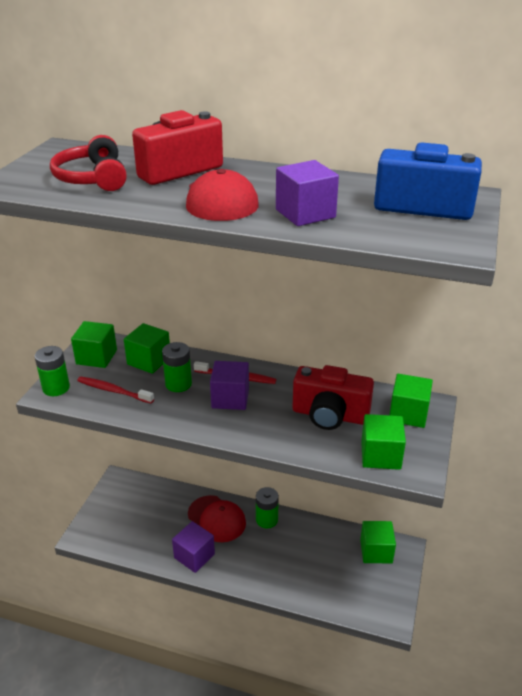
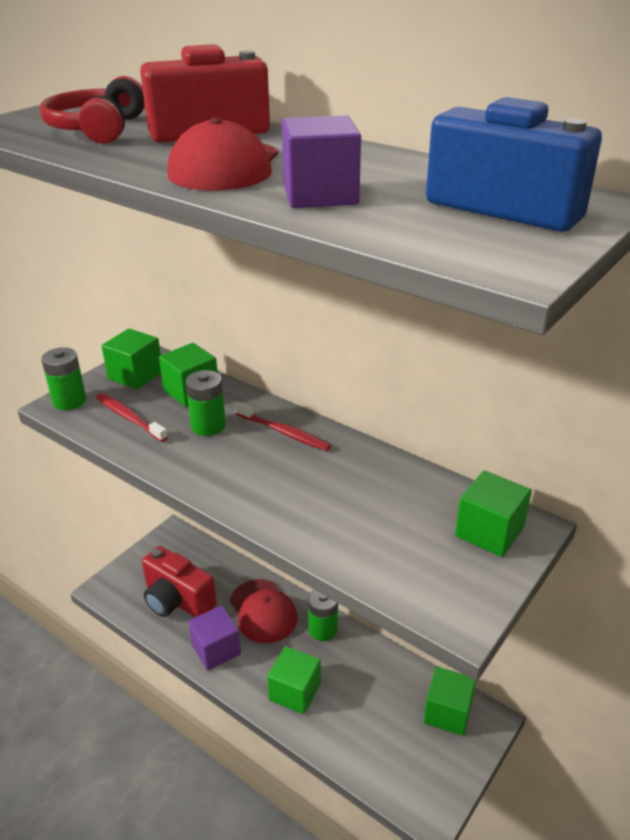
camera: 20 degrees right, 0 degrees up
(230, 398) = (260, 457): purple cube -> none
(330, 415) = (376, 508): red camera -> red camera (177, 600)
(380, 455) = (417, 580): green cube -> green cube (295, 691)

